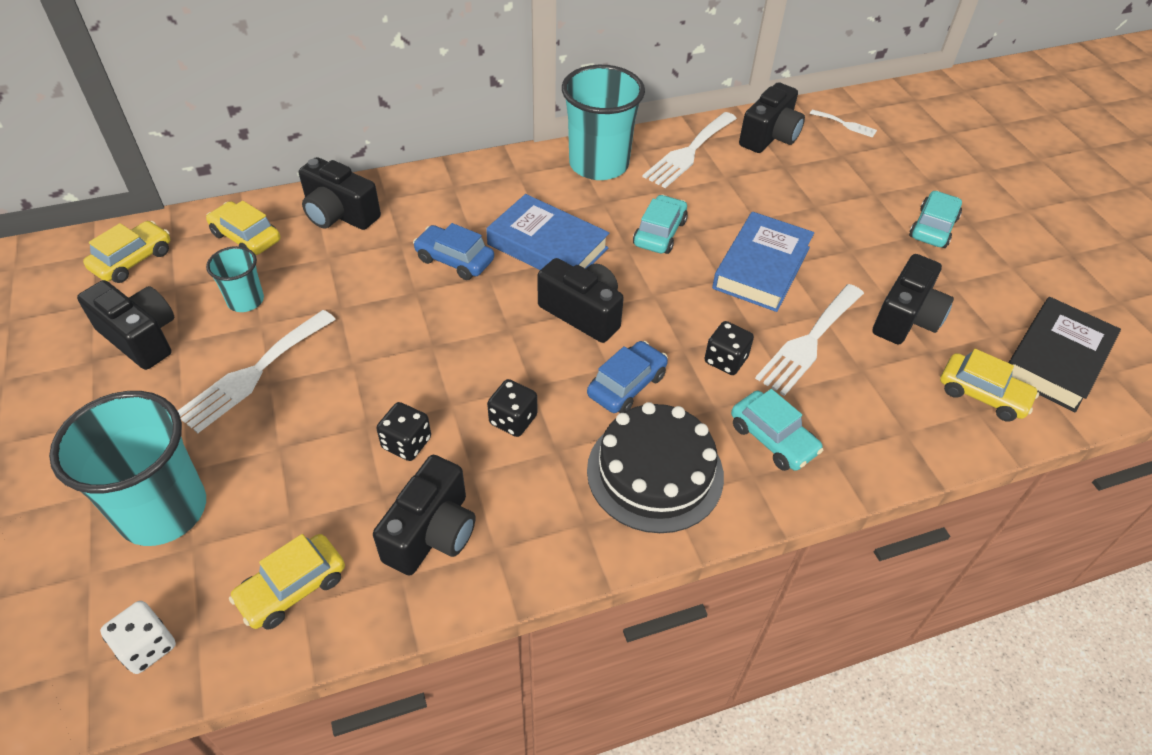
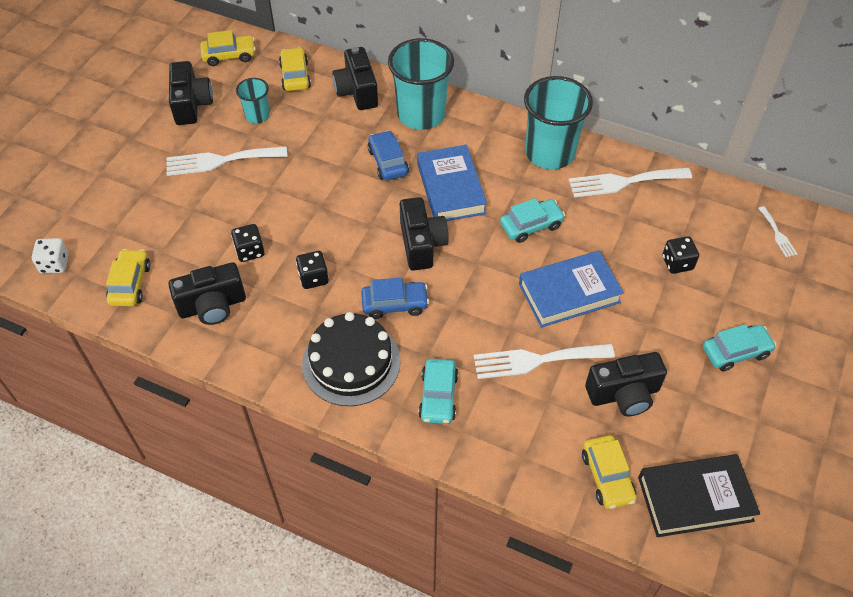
camera: 45 degrees right, 5 degrees up
(163, 510) = (117, 204): turquoise cup -> turquoise cup (421, 114)
(292, 588) = (130, 284): yellow car -> yellow car turned 90 degrees clockwise
(725, 360) = (469, 332): black dice -> black dice (677, 263)
(769, 136) = (701, 207): black camera -> none

